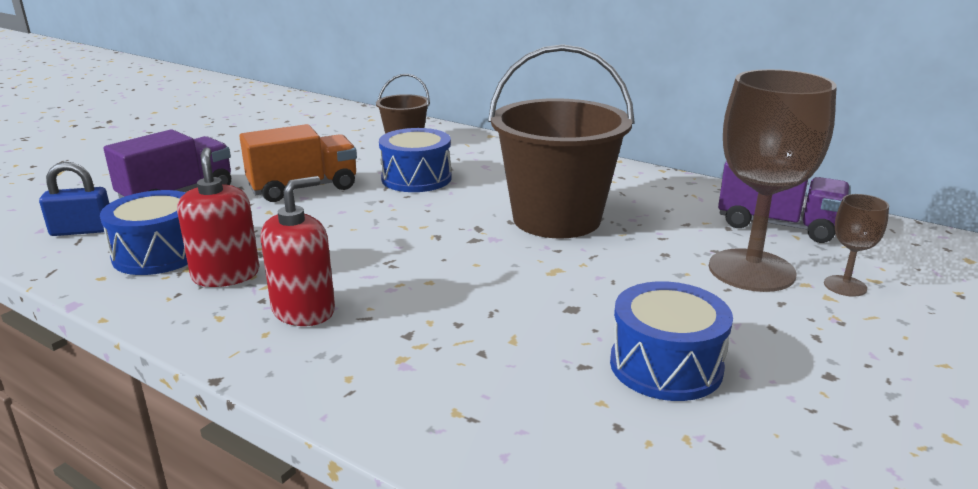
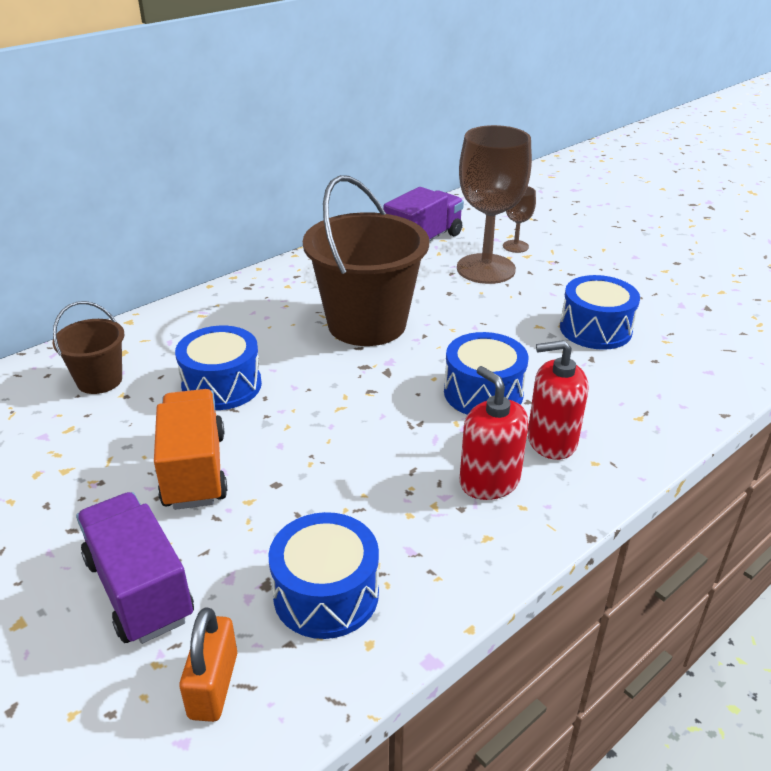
camera: 75 degrees left, 10 degrees up
(82, 230) = (213, 685): blue padlock -> orange padlock
(226, 275) = (402, 534): red soap dispenser -> red soap dispenser (551, 441)
(461, 294) = (483, 393): none -> blue drum

